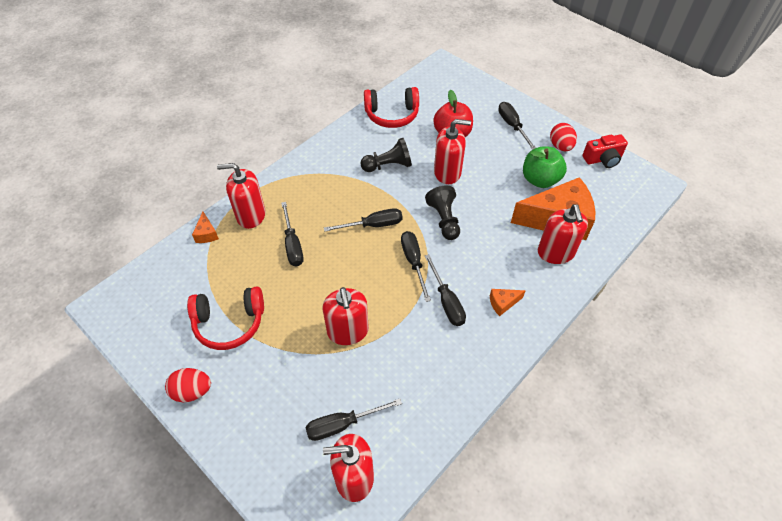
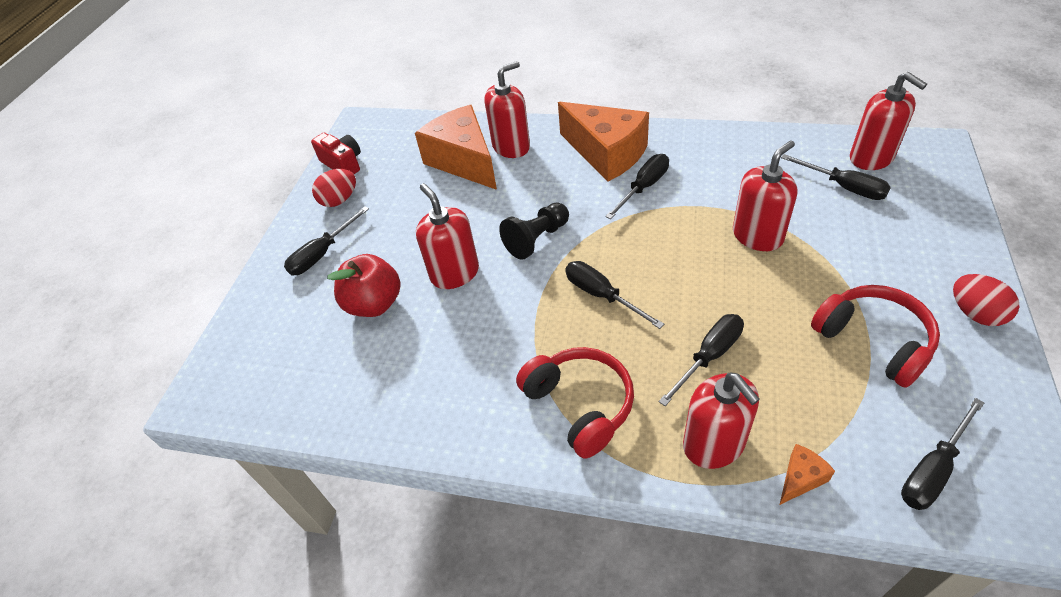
camera: 115 degrees left, 5 degrees down
(388, 165) = (485, 338): black pawn -> none
(392, 115) = (369, 396): red headphones -> red headphones (580, 405)
(413, 262) = (620, 233): black screwdriver -> black screwdriver (932, 470)
(503, 303) = (606, 153): orange cheese -> orange cheese, size x2.45
(540, 180) = (410, 194): green apple -> none

